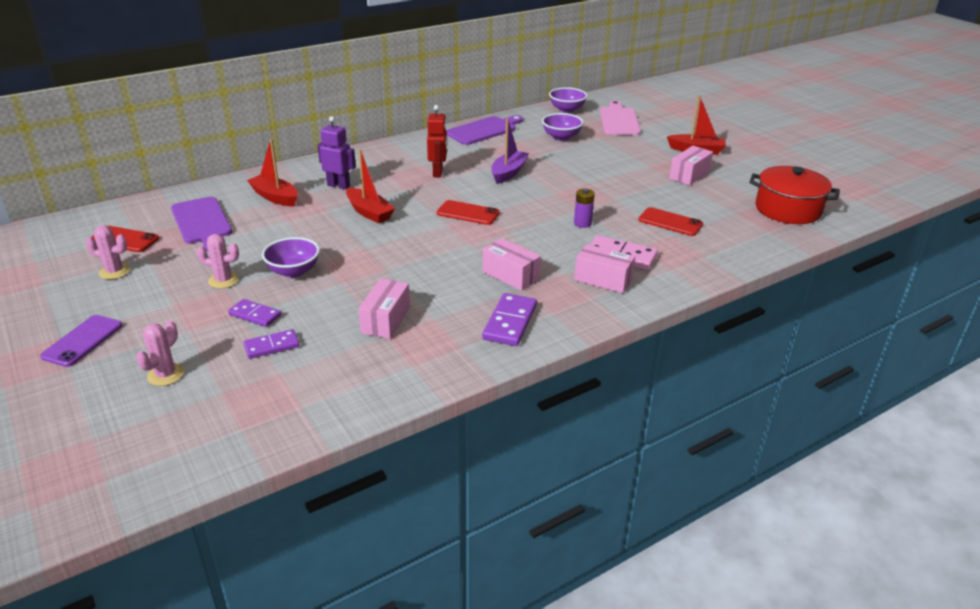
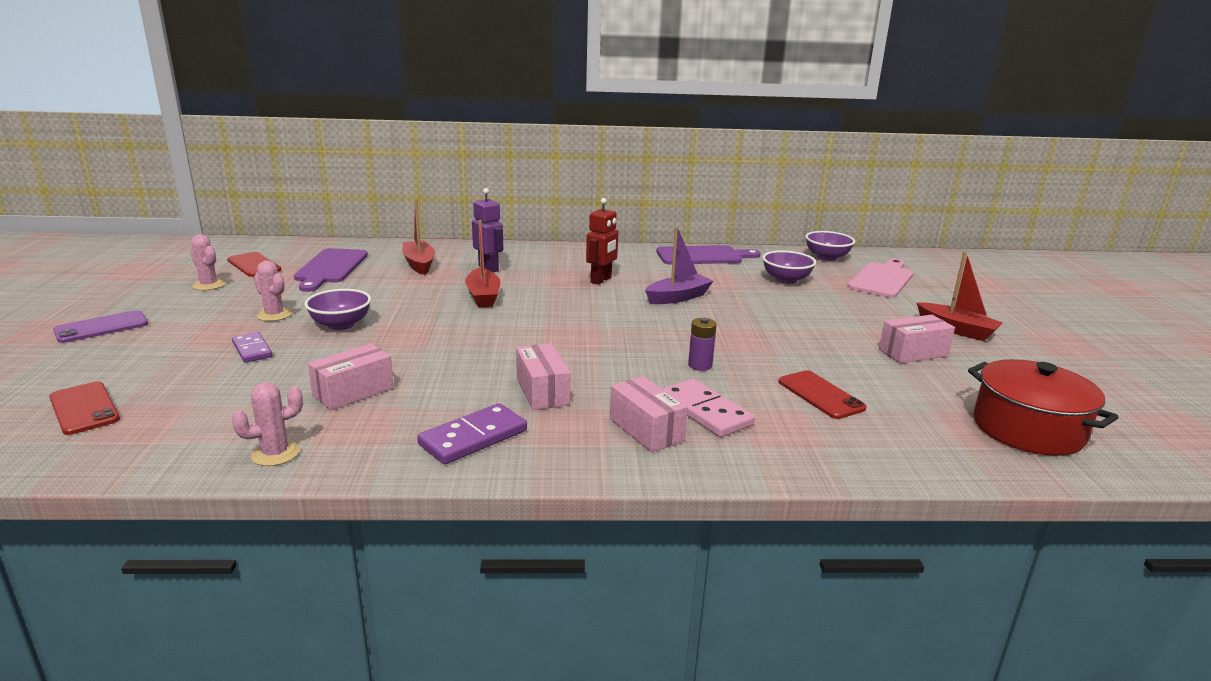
camera: 30 degrees right, 10 degrees down
(166, 375) = (108, 373): pink cactus -> pink cactus (275, 454)
(272, 346) = (222, 380): purple domino -> none
(468, 213) = (581, 322): red phone -> red phone (84, 408)

